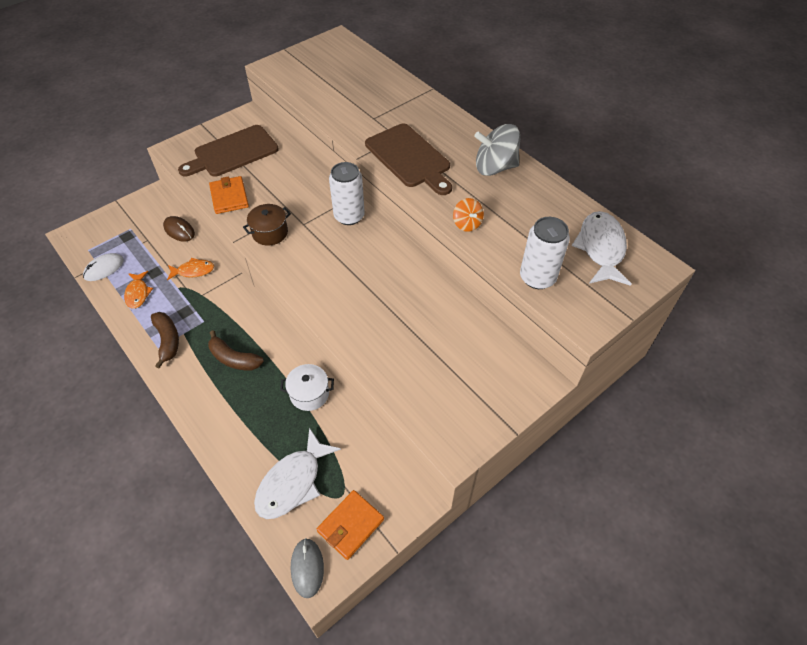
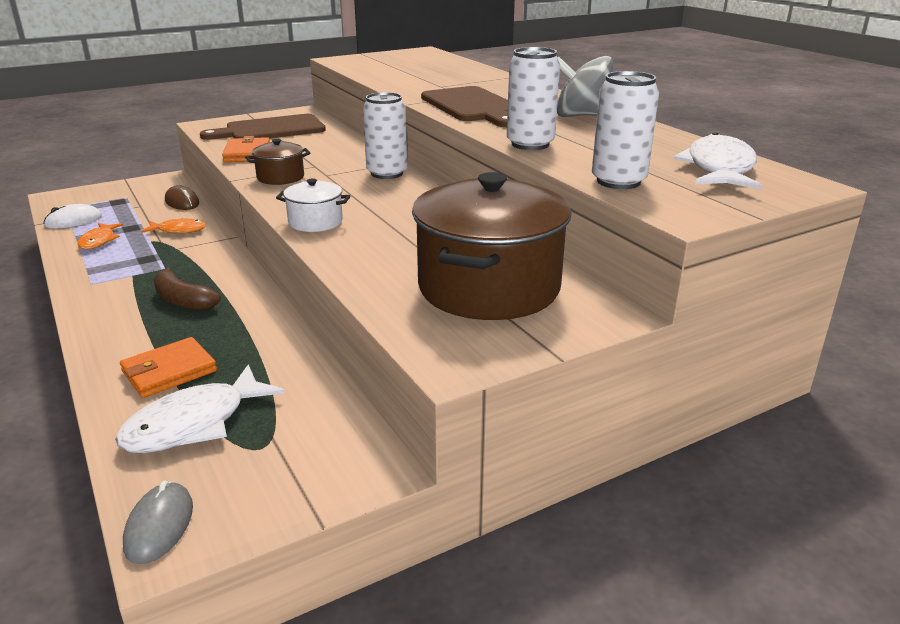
camera: 10 degrees right, 25 degrees down
(168, 340) = (108, 279): brown banana -> none
(309, 394) = (268, 340): white pot -> white pot (315, 222)
(350, 525) = (259, 483): orange wallet -> orange wallet (169, 371)
(458, 363) = (489, 288): none -> brown pot
(467, 224) = (530, 144): orange spinning top -> white can

